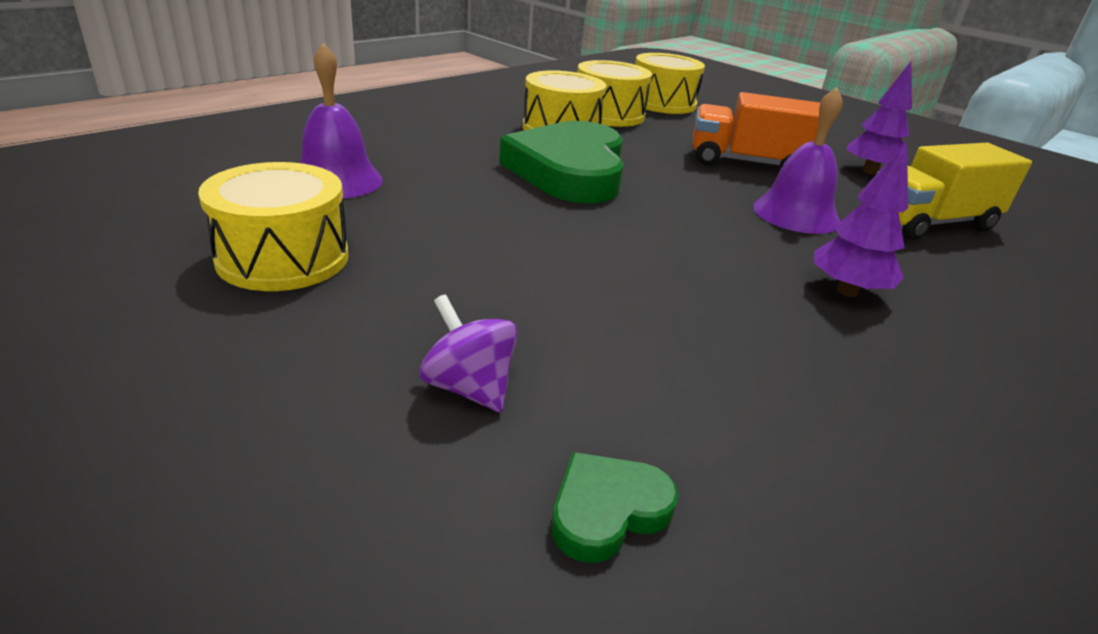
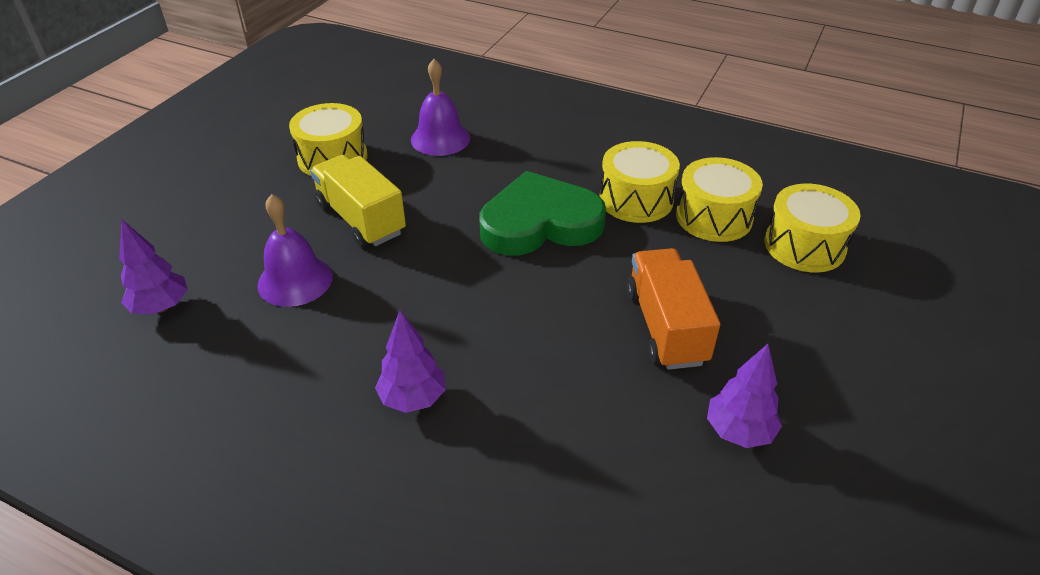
camera: 75 degrees right, 10 degrees up
(469, 387) = (237, 247): purple spinning top -> none
(607, 510) = (161, 307): green heart -> purple tree
(796, 214) = (553, 366): purple bell -> purple bell (295, 280)
(929, 223) = (610, 475): yellow truck -> yellow truck (361, 219)

